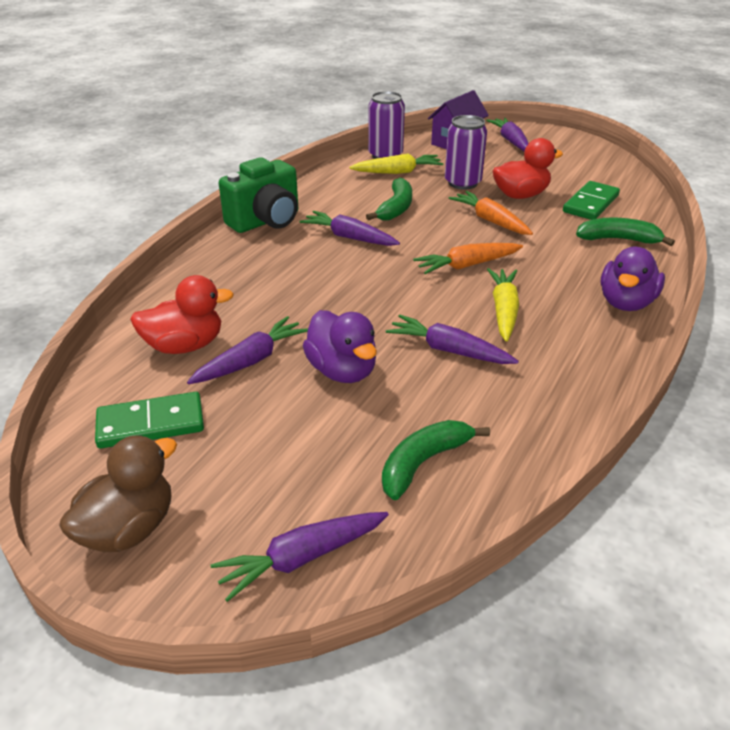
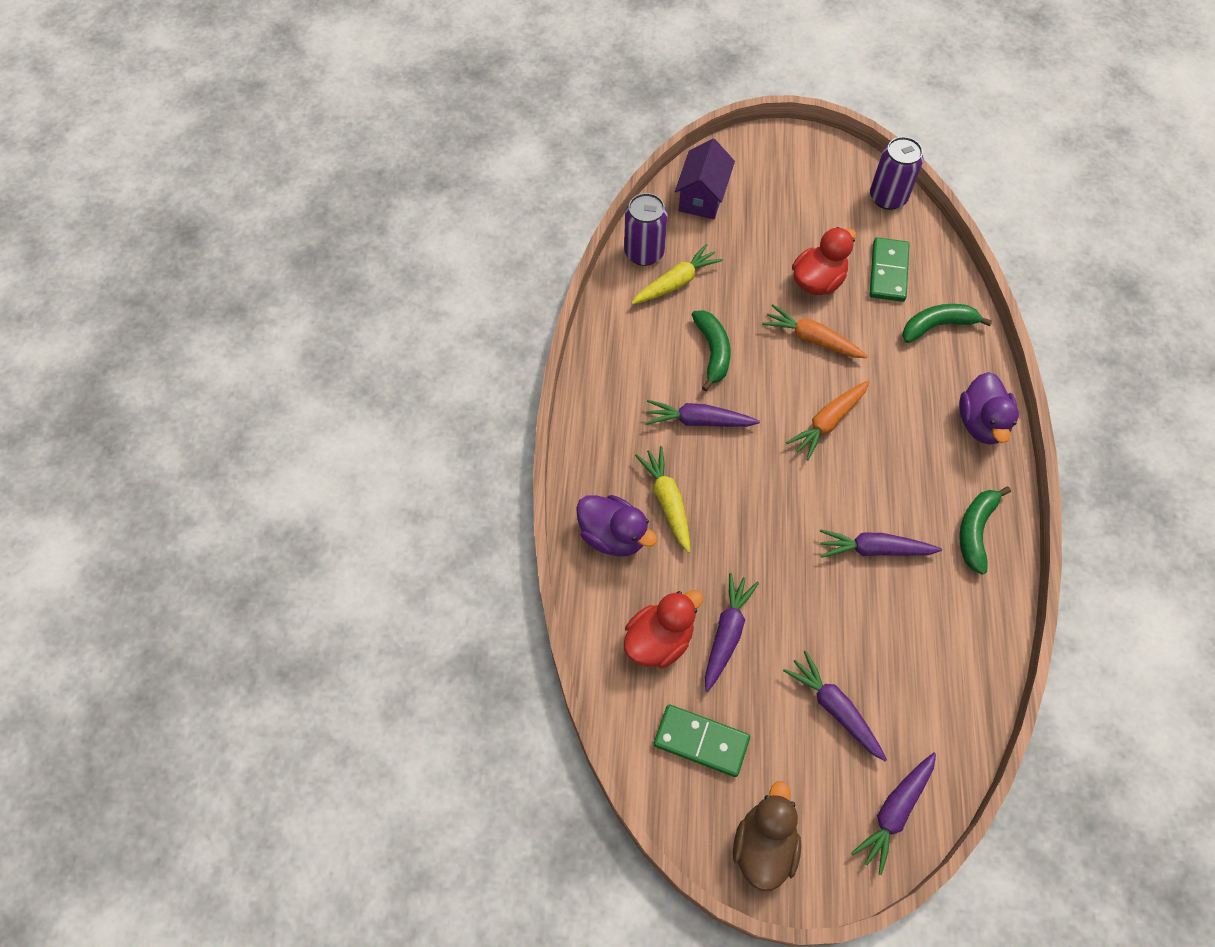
camera: 25 degrees left, 25 degrees up
(151, 424) = (701, 741): green domino -> green domino turned 60 degrees clockwise
(266, 221) = (601, 426): green camera -> none
(342, 371) = (807, 613): purple duck -> purple duck (613, 536)
(423, 462) = (923, 685): green banana -> green banana (975, 531)
(462, 183) = (751, 279): purple can -> purple can (888, 197)
(503, 311) = (891, 477): yellow carrot -> yellow carrot (667, 501)
(511, 141) = (757, 174): purple carrot -> purple carrot (835, 708)

